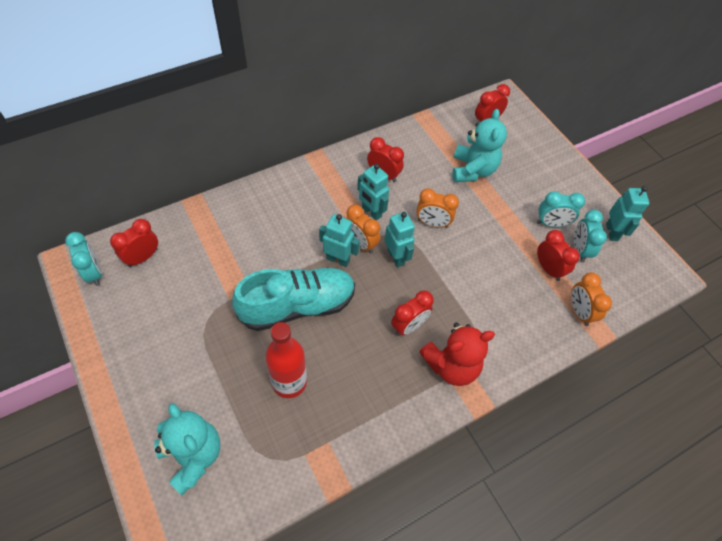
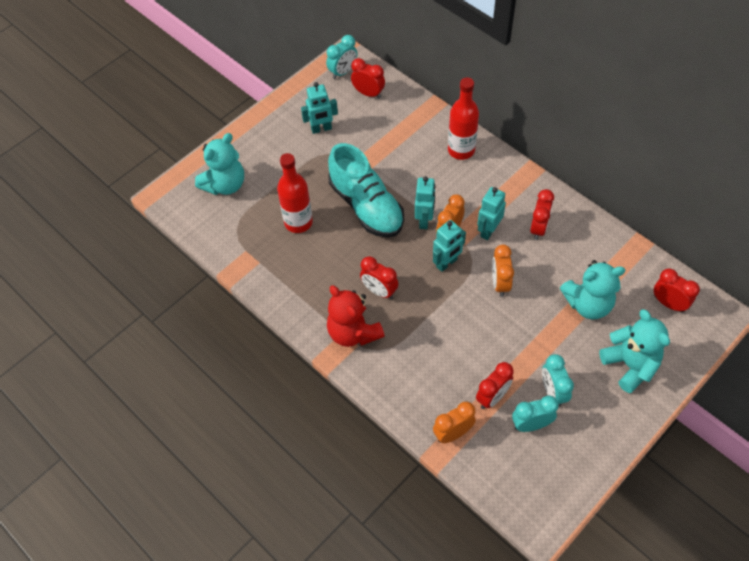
camera: 80 degrees right, 0 degrees up
(266, 201) = (461, 150): none -> red bottle
(536, 165) = (630, 365): none -> turquoise teddy bear
(612, 232) = (572, 456): turquoise robot -> turquoise robot (321, 129)

